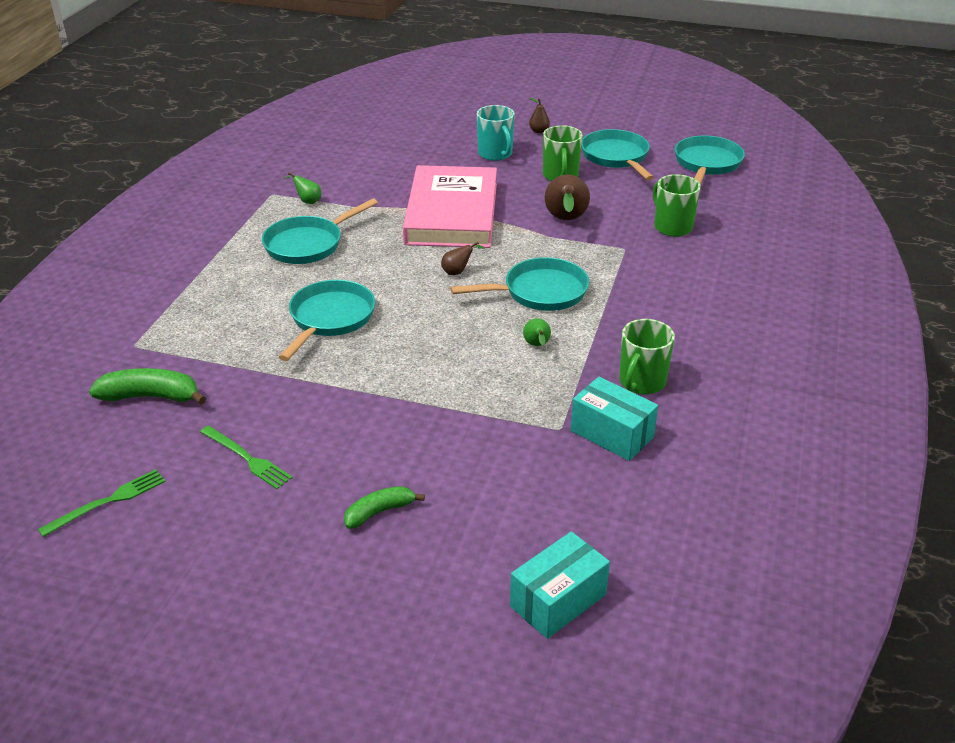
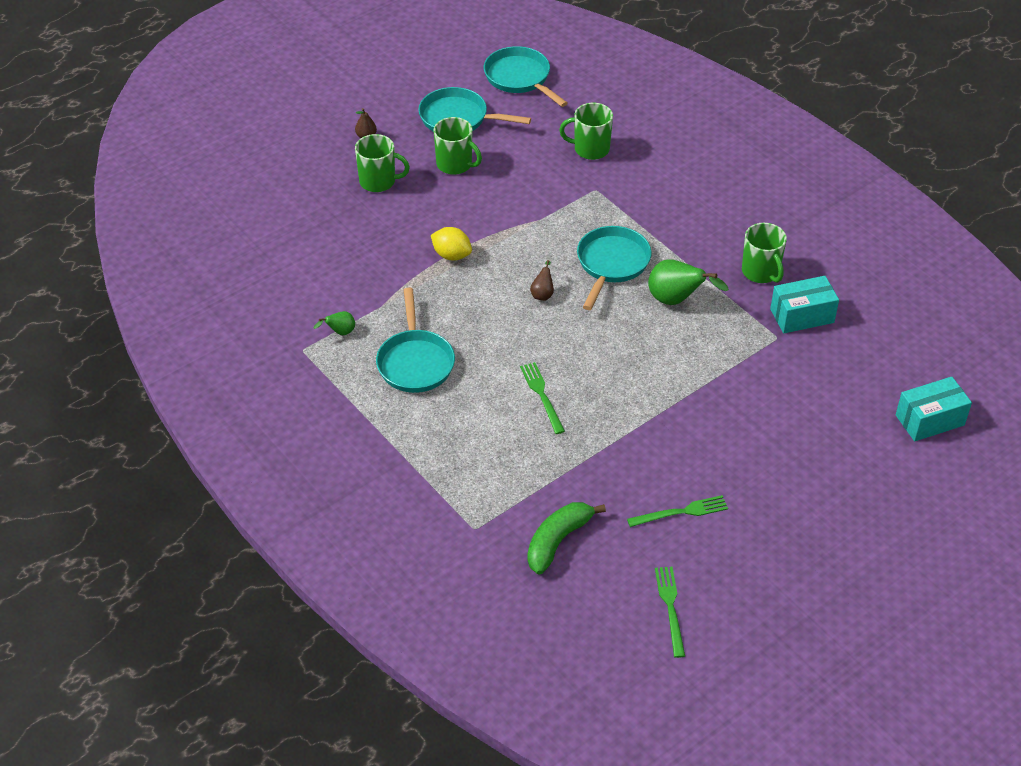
camera: 55 degrees left, 10 degrees up
(330, 319) = (542, 395): turquoise pan -> green fork
(379, 512) = (791, 466): green banana -> none
(452, 214) = (451, 255): pink book -> yellow lemon
(495, 154) = (378, 181): turquoise mug -> green mug
(537, 345) = (676, 300): green pear -> green pear, size x1.92
(558, 600) = (929, 420): turquoise box -> turquoise box turned 75 degrees clockwise
(566, 220) = (526, 198): brown pear -> none

